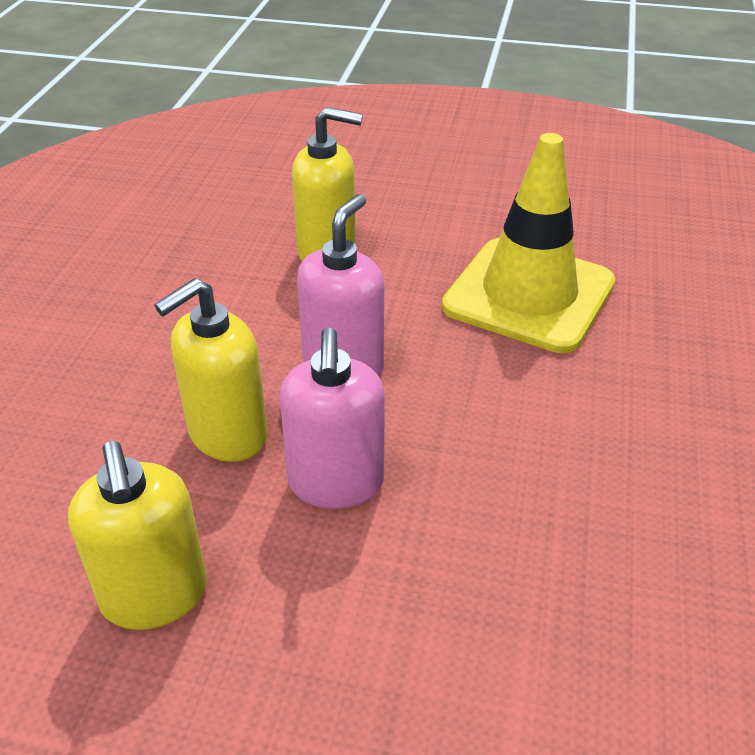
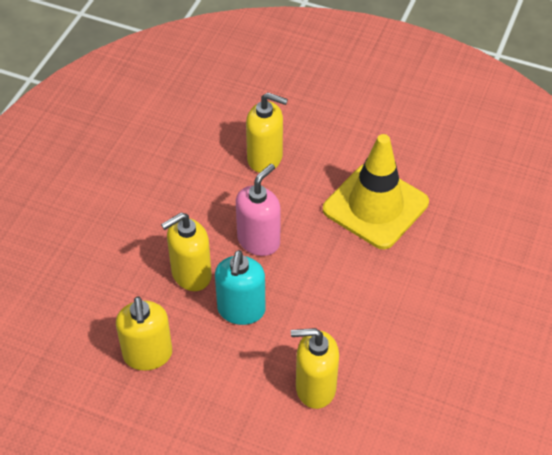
camera: 10 degrees right, 10 degrees up
(336, 483) = (241, 310): pink soap dispenser -> turquoise soap dispenser
(524, 610) = (315, 388): none -> yellow soap dispenser

